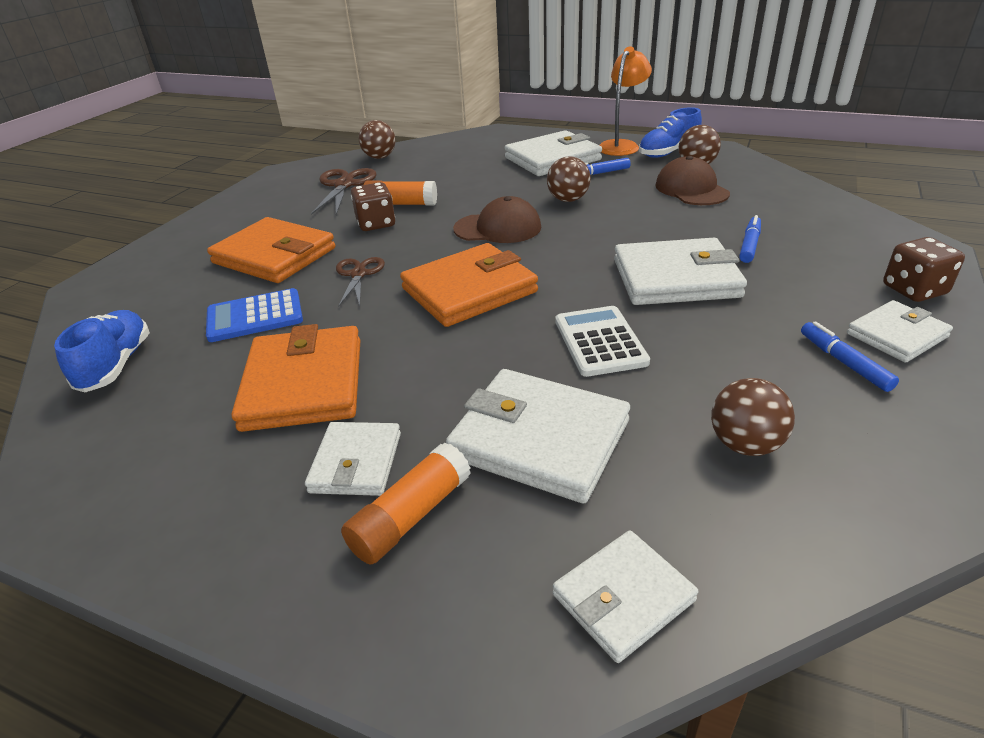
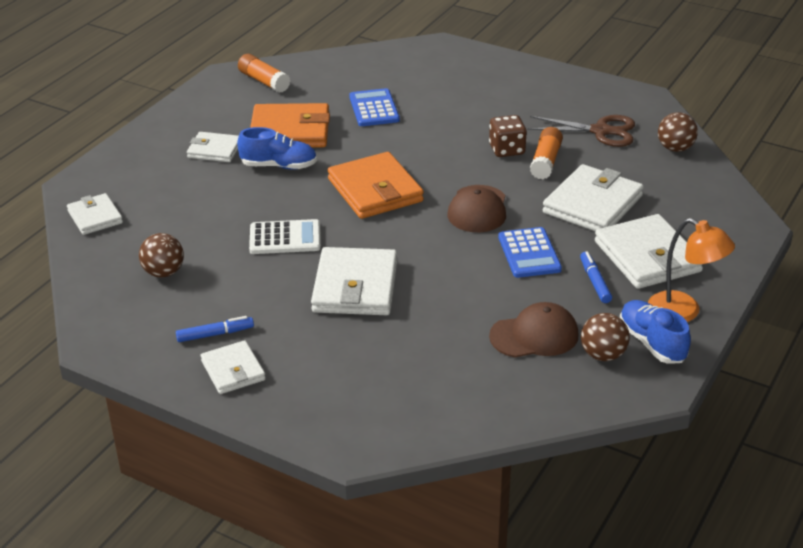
camera: 95 degrees right, 0 degrees up
(116, 365) = (337, 71): blue shoe -> blue shoe (279, 166)
(274, 256) = (461, 108): orange wallet -> none
(358, 274) = (418, 144): brown scissors -> none
(411, 516) = (170, 165): orange glue stick -> orange glue stick (264, 81)
(539, 439) = (203, 205): white wallet -> white wallet (593, 204)
(568, 200) = (529, 253): brown ball -> blue calculator
(749, 245) = (397, 340): blue marker -> none
(914, 290) = (287, 406): brown dice -> none

